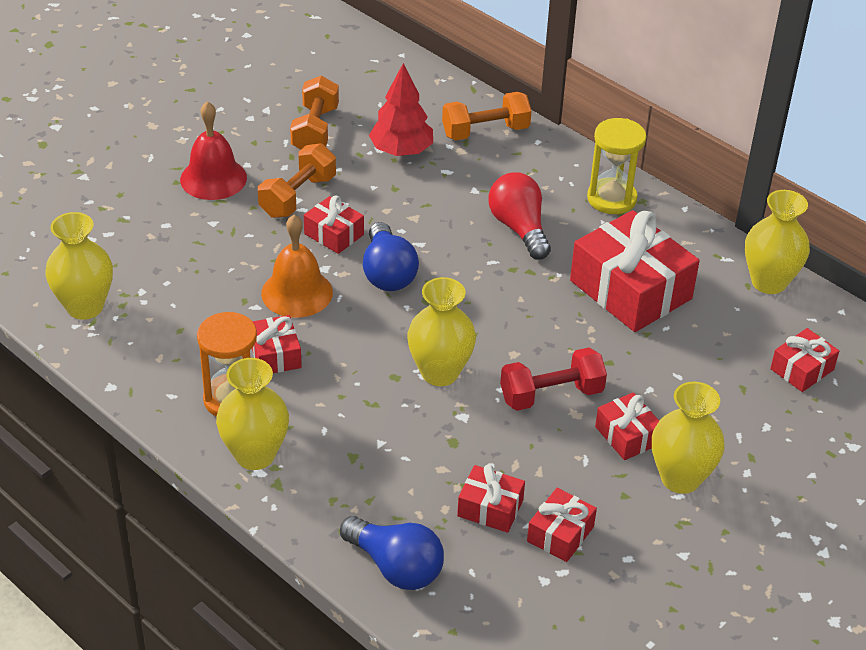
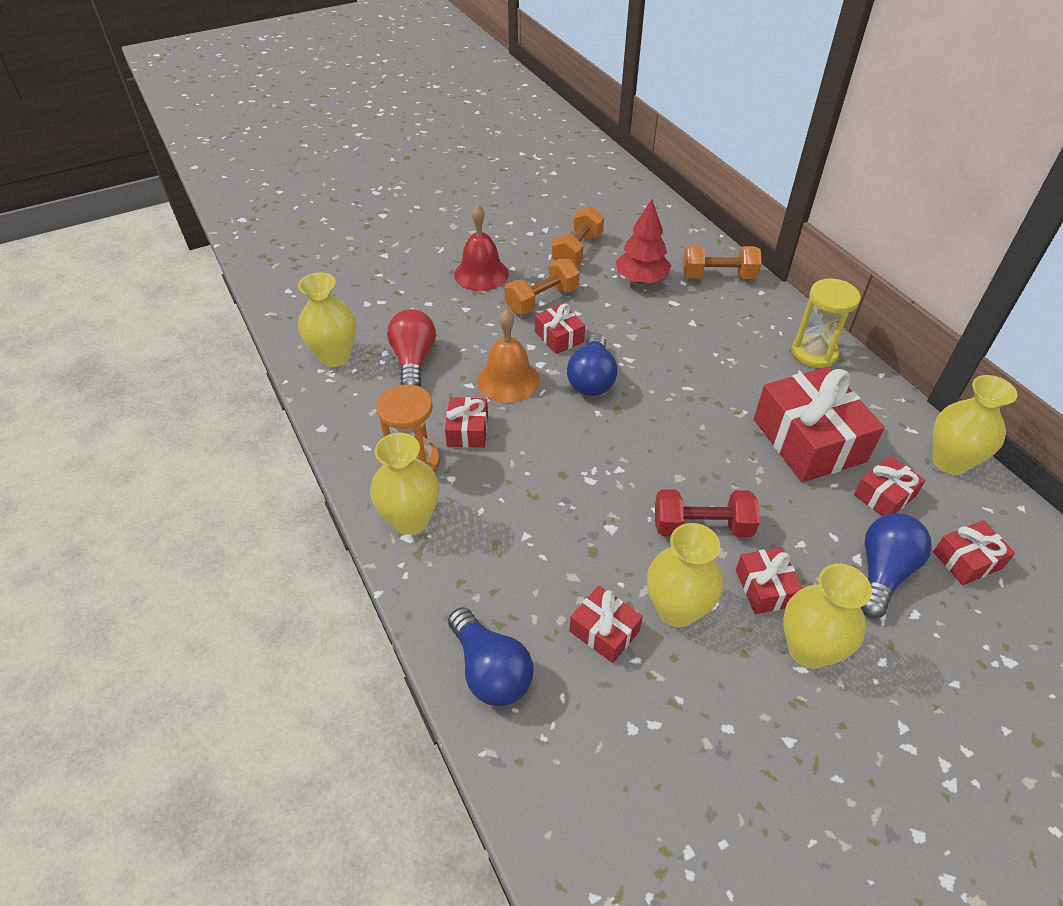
camera: 20 degrees right, 5 degrees up
(440, 372) = (604, 480): yellow vase -> yellow vase (676, 609)
(519, 228) = (721, 363): red light bulb -> red light bulb (413, 360)
(560, 534) = (665, 679): red gift -> red gift (884, 495)
(730, 397) = (883, 572): none -> blue light bulb

